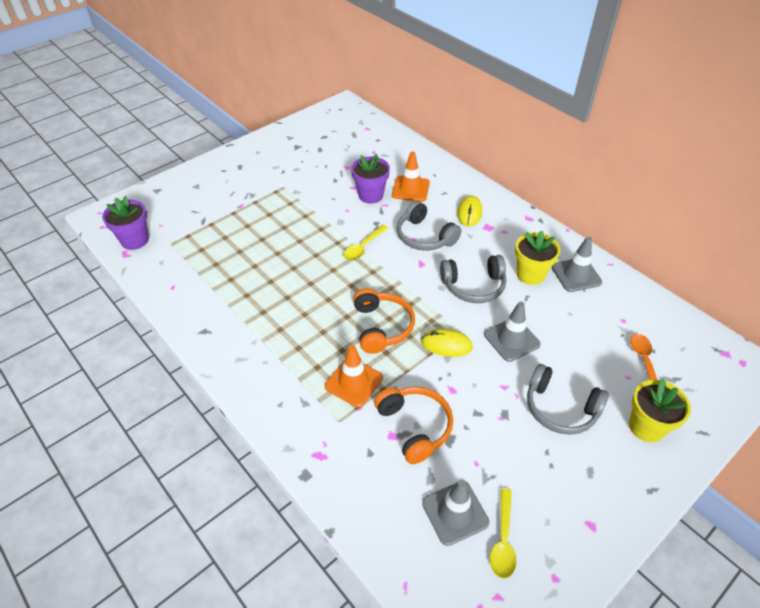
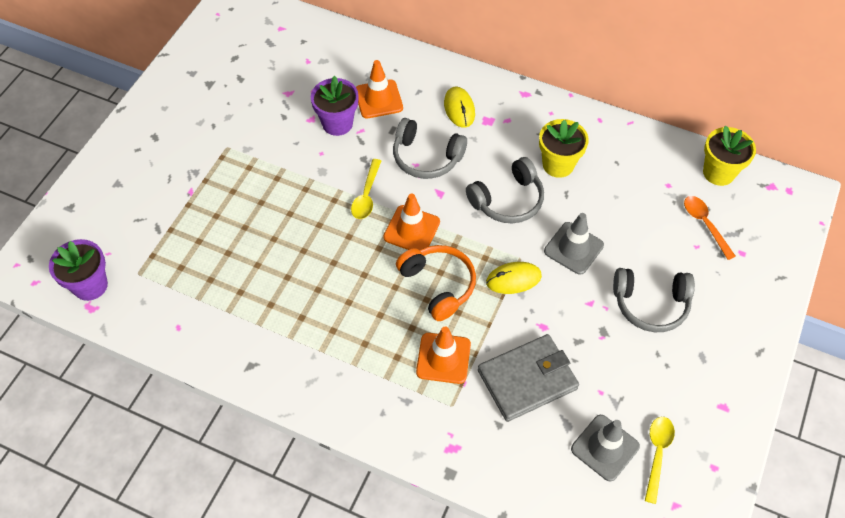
camera: 25 degrees left, 10 degrees up
(384, 281) = (411, 229): none -> orange traffic cone
(415, 426) = (527, 380): orange headphones -> grey wallet
(503, 540) = (657, 454): yellow spoon -> yellow spoon turned 150 degrees counterclockwise
(576, 275) = (603, 148): grey traffic cone -> none
(646, 427) = (732, 292): yellow flower pot -> yellow flower pot (718, 172)

